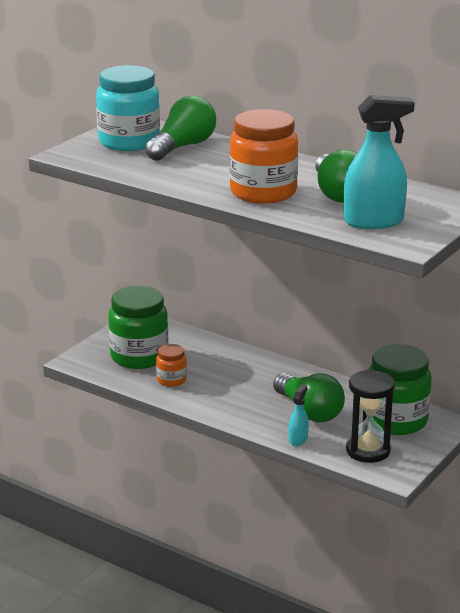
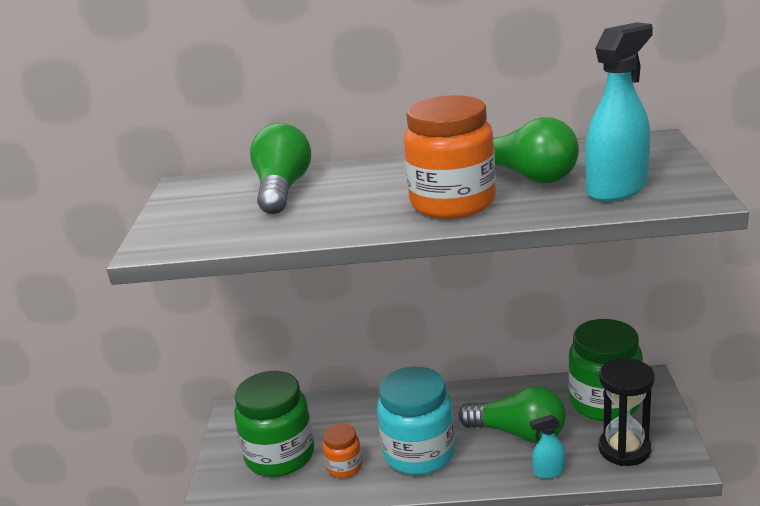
camera: 30 degrees left, 0 degrees up
(129, 142) = (212, 206): turquoise jar -> turquoise jar (419, 453)
(298, 439) = (548, 472): turquoise spray bottle -> turquoise spray bottle turned 90 degrees counterclockwise

